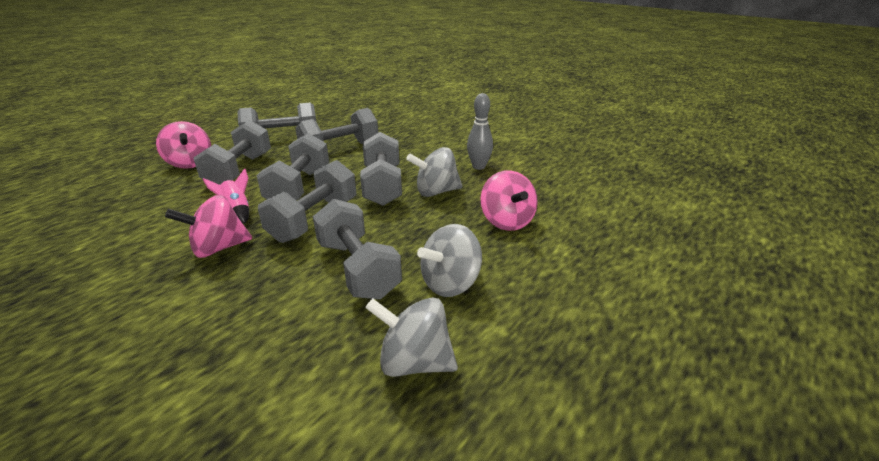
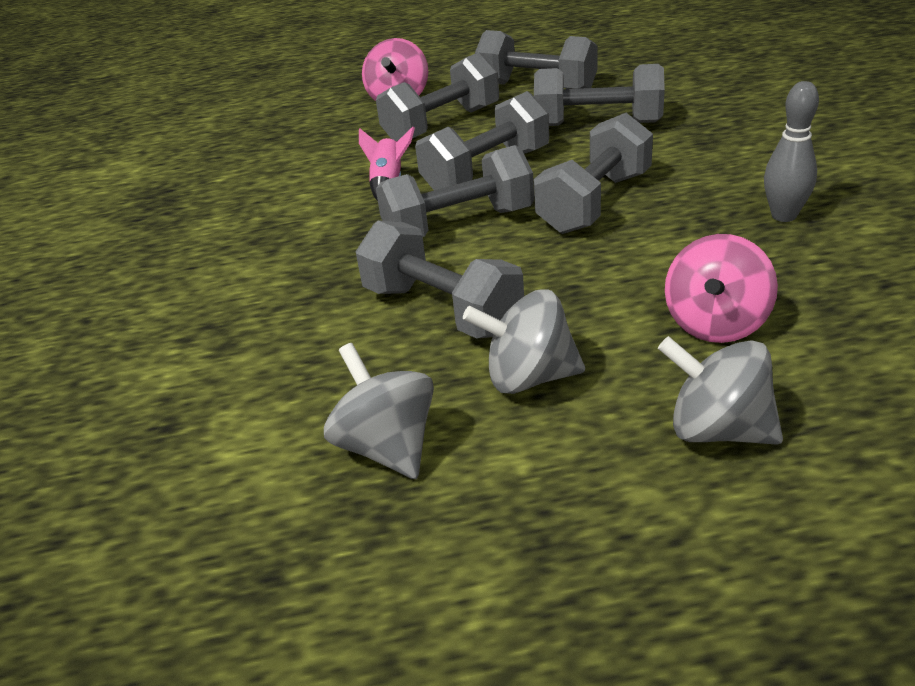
camera: 45 degrees right, 5 degrees up
(218, 248) = (330, 225): pink spinning top -> none
(357, 269) = (442, 310): grey dumbbell -> grey dumbbell turned 60 degrees counterclockwise
(436, 192) = (661, 237): grey spinning top -> grey spinning top (717, 429)

